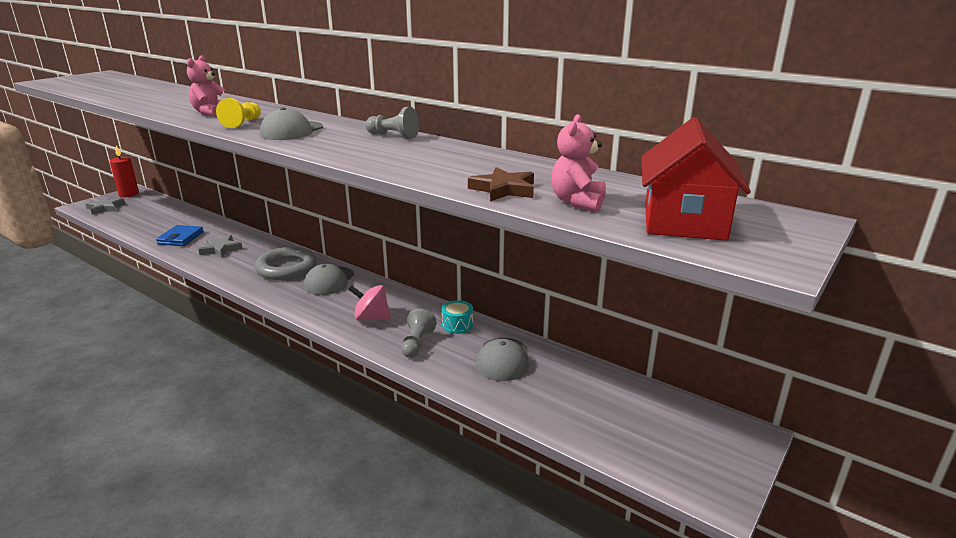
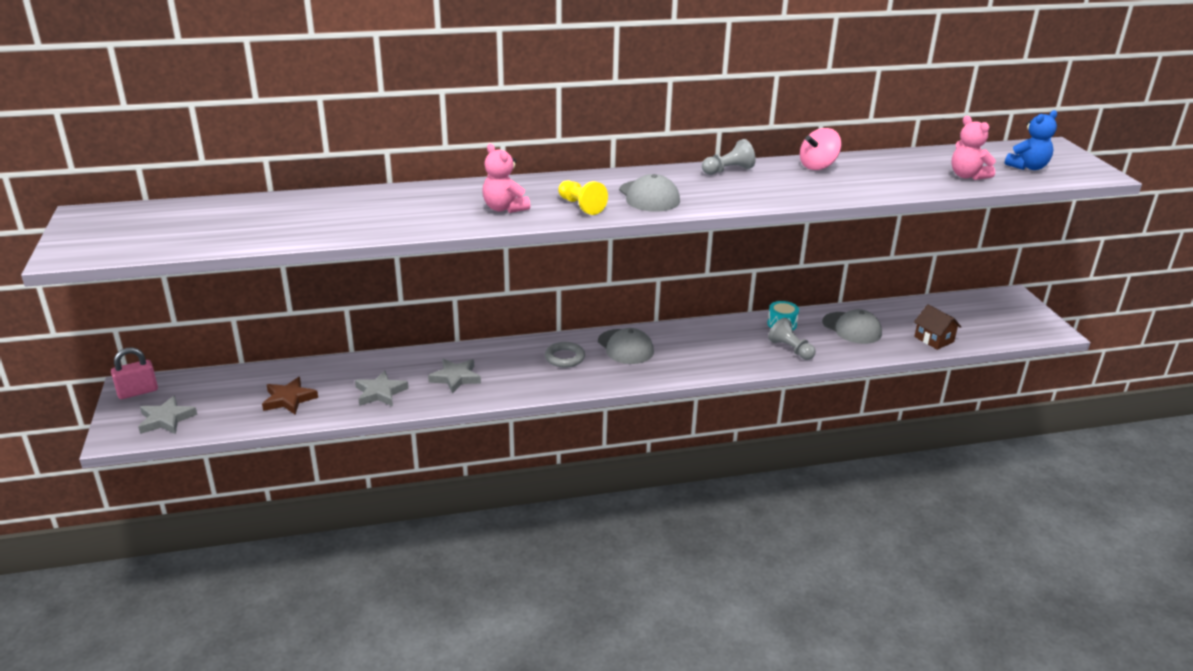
camera: 50 degrees left, 5 degrees up
(129, 194) = (138, 392): red candle -> pink padlock
(181, 238) = (380, 393): blue wallet -> grey star
(287, 268) = (564, 358): grey ring -> grey ring, size x0.57
(371, 318) = (724, 352): pink spinning top -> pink spinning top (818, 166)
(503, 189) = (919, 183): brown star -> brown star (289, 399)
(553, 413) = (934, 339): none -> brown house
(684, 221) = (1027, 167): red house -> blue teddy bear

